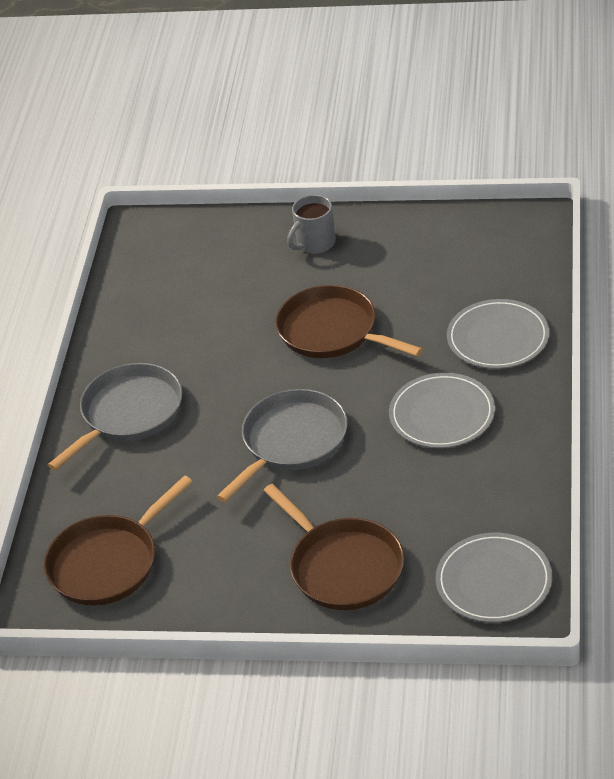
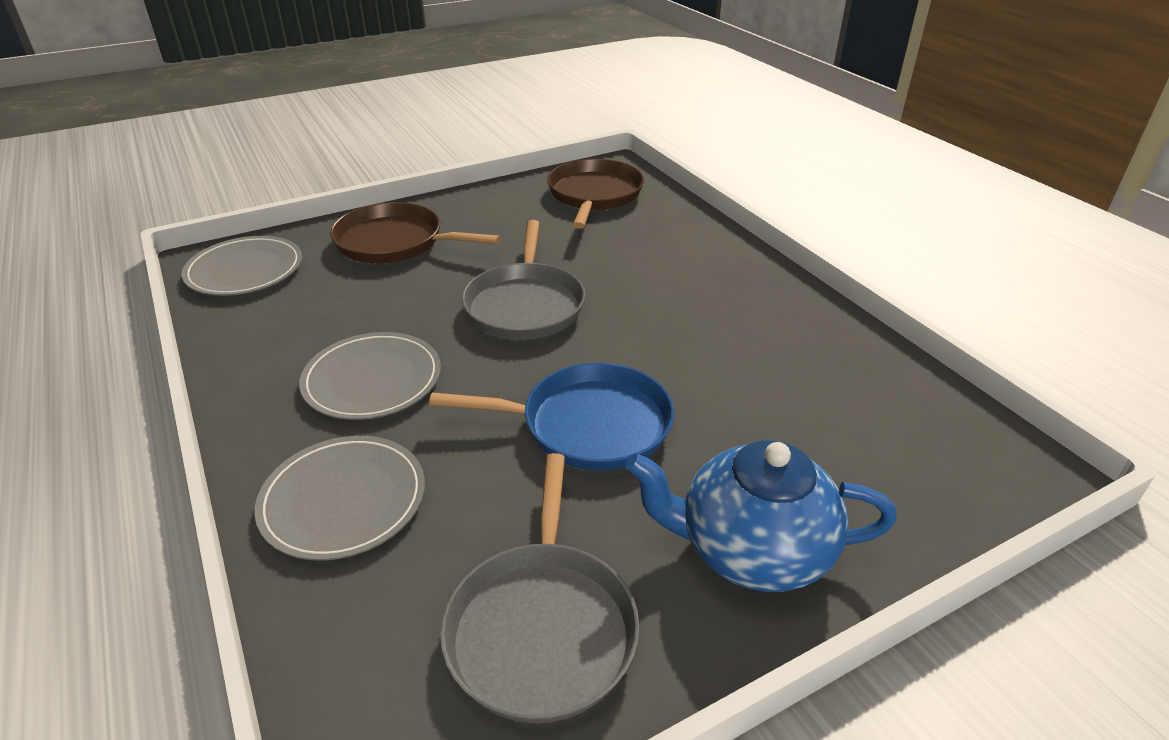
camera: 140 degrees right, 5 degrees down
(129, 413) = (713, 276): grey pan -> grey pan (542, 627)
(315, 243) = (751, 550): grey mug -> blue teapot
(332, 331) = (588, 425): brown pan -> blue pan

